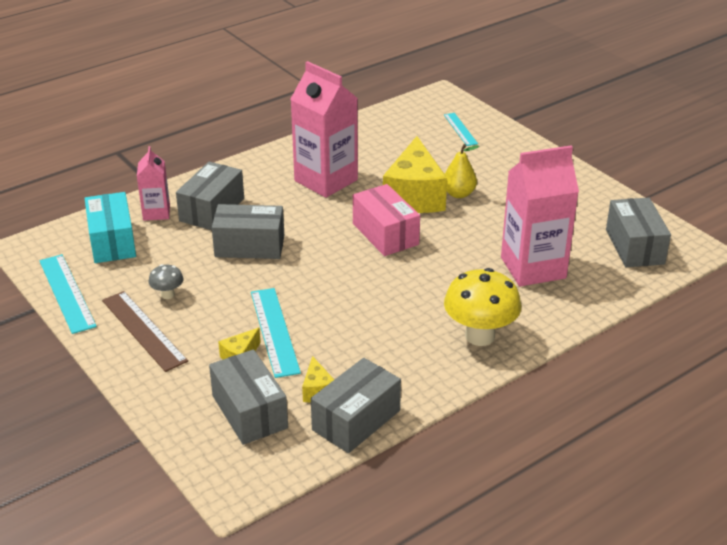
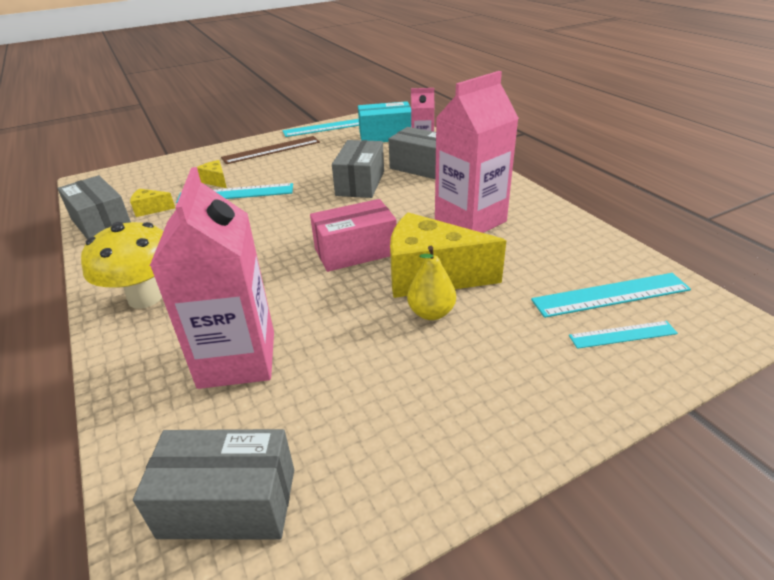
camera: 100 degrees right, 0 degrees up
(167, 295) = (308, 155): grey mushroom -> none
(249, 412) = (154, 185): grey box -> none
(420, 129) = (611, 295): none -> turquoise ruler

